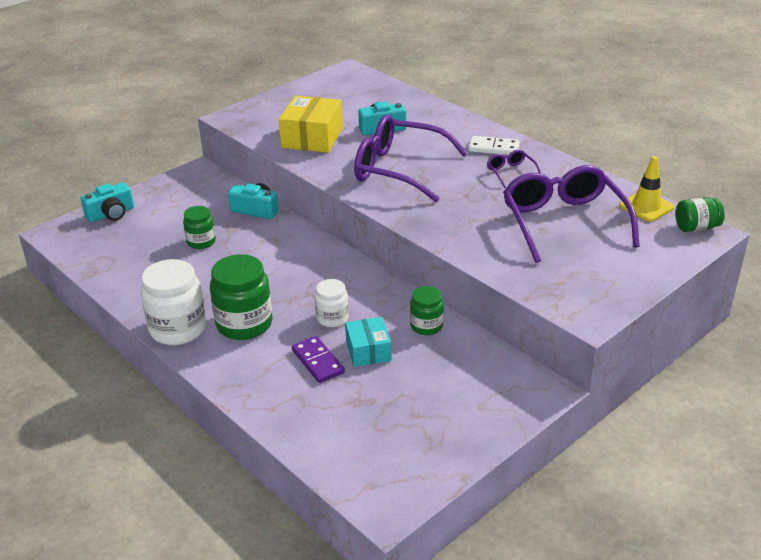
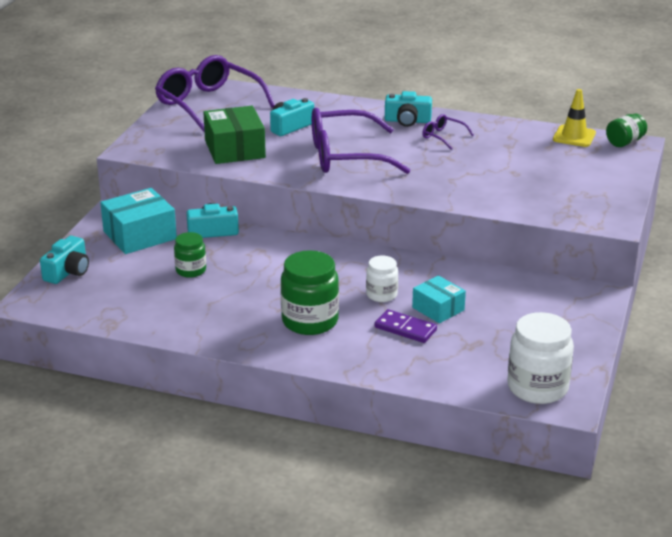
camera: 30 degrees left, 5 degrees down
(178, 329) = (254, 342): white jar -> white jar (537, 388)
(197, 197) = (140, 235): none -> turquoise box
(312, 138) = (235, 149): yellow box -> green box
(426, 326) = (465, 277): green jar -> none
(494, 148) = (407, 121): white domino -> turquoise camera
(564, 223) = (525, 163): purple glasses -> purple glasses (209, 104)

